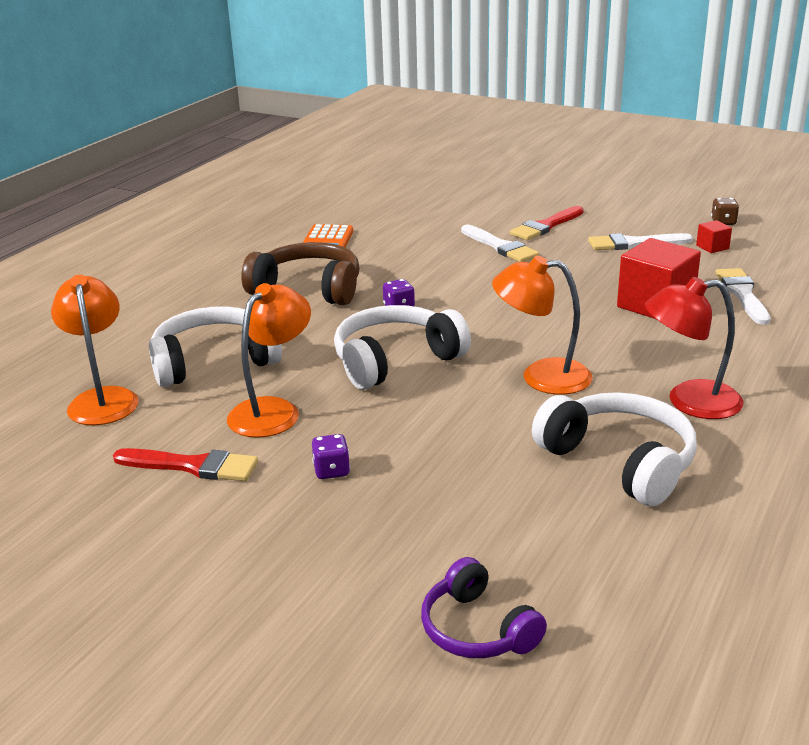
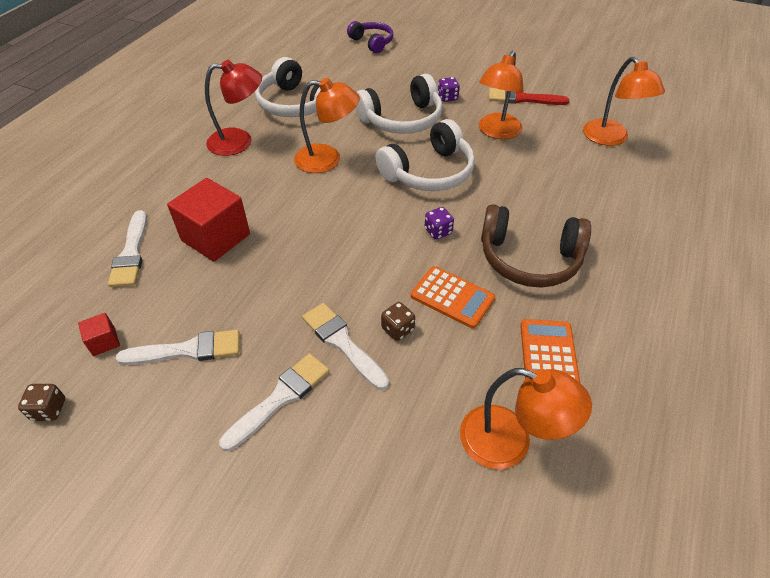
camera: 175 degrees right, 20 degrees up
(214, 362) = (559, 170): white headphones -> white headphones (402, 119)
(377, 213) = (509, 442): none -> orange lamp
(397, 267) = (452, 297): none -> orange calculator
(451, 252) = (397, 329): none -> brown dice
(546, 226) = (280, 398): red brush -> white brush

